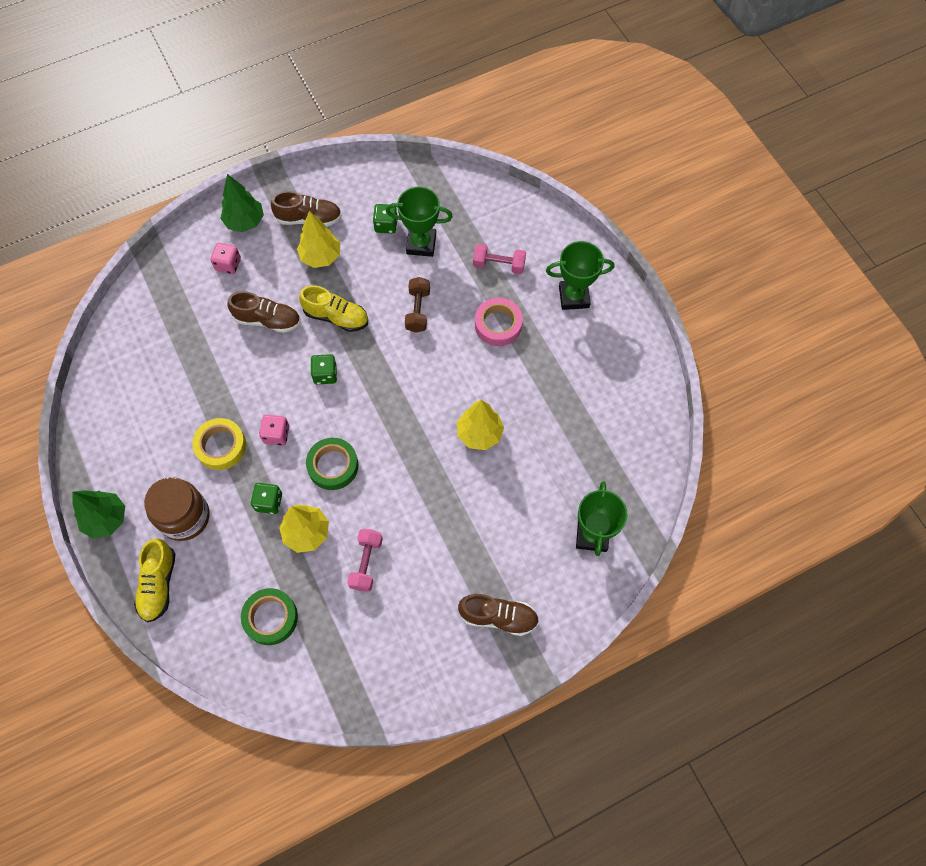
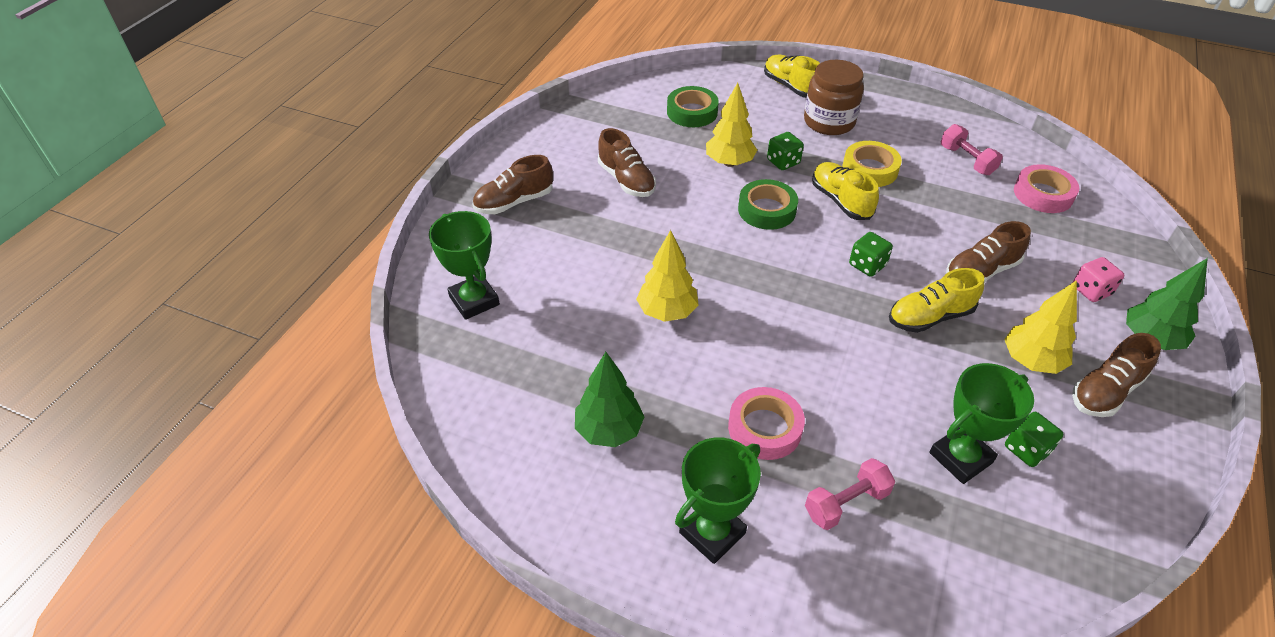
camera: 140 degrees right, 20 degrees down
(106, 519) = (877, 93): green tree -> green tree (609, 430)
(147, 338) = (1043, 194): none -> pink tape
(276, 434) = (841, 201): pink dice -> yellow shoe
(366, 563) = (660, 173): pink dumbbell -> pink dumbbell (966, 160)
(398, 575) = (626, 180): none -> brown shoe
(418, 310) = (865, 380): brown dumbbell -> none

